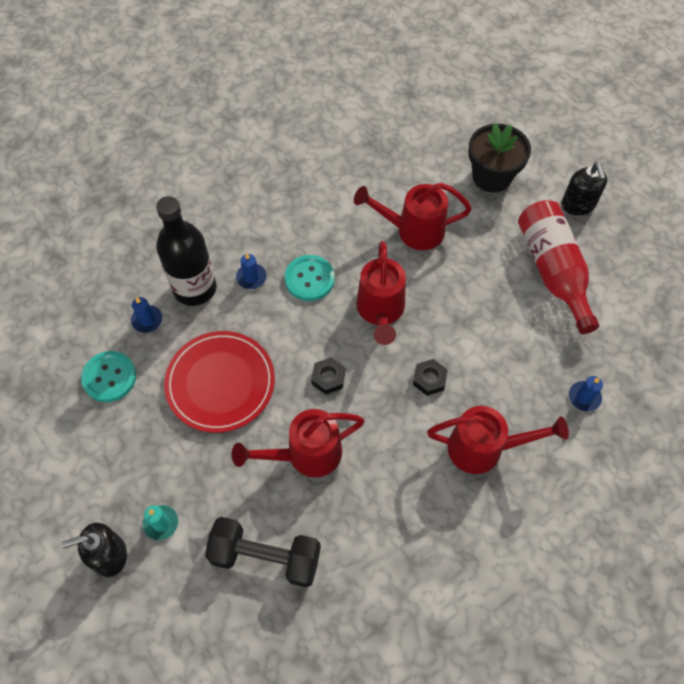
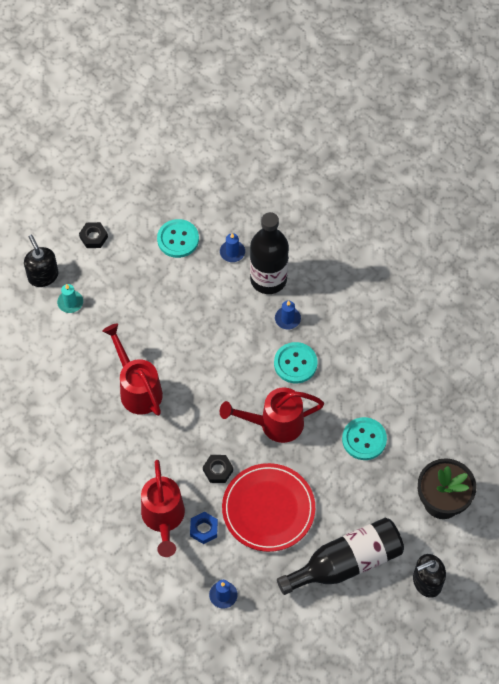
camera: 80 degrees right, 0 degrees up
(220, 383) = (187, 317): red plate -> red plate (268, 509)
(265, 556) = (55, 376): black dumbbell -> none
(328, 378) = (205, 393): black nut -> black nut (93, 237)
(413, 230) = (364, 439): red watering can -> turquoise button
(501, 405) = (204, 529): none -> blue nut
(553, 271) = (346, 563): red bottle -> black bottle

